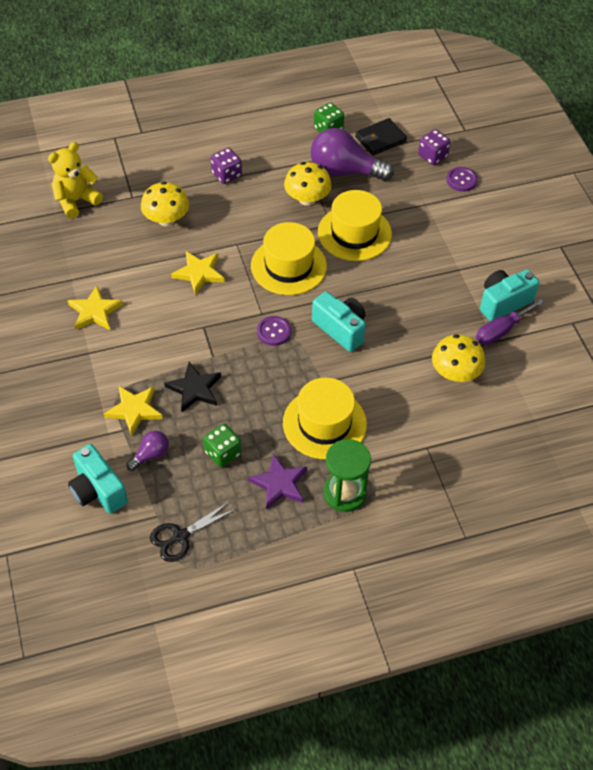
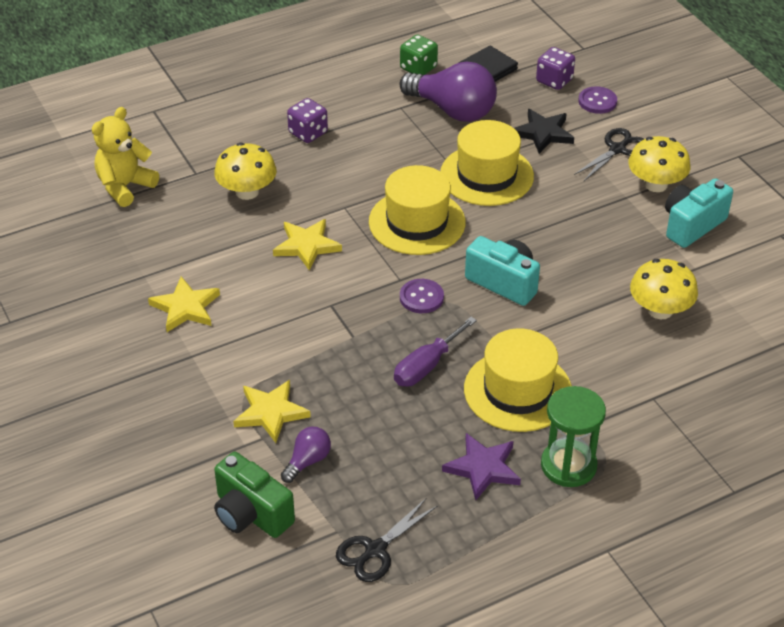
camera: 10 degrees left, 10 degrees down
(98, 490) = (251, 514): turquoise camera -> green camera
(194, 389) = (341, 376): black star -> black star (543, 133)
(223, 453) = (400, 444): green dice -> none
(307, 199) = (416, 146): yellow mushroom -> yellow mushroom (656, 184)
(344, 171) = (452, 110): purple light bulb -> purple light bulb turned 150 degrees counterclockwise
(465, 226) = (617, 149): none -> black scissors
(501, 331) = (699, 256): purple screwdriver -> purple screwdriver (426, 366)

